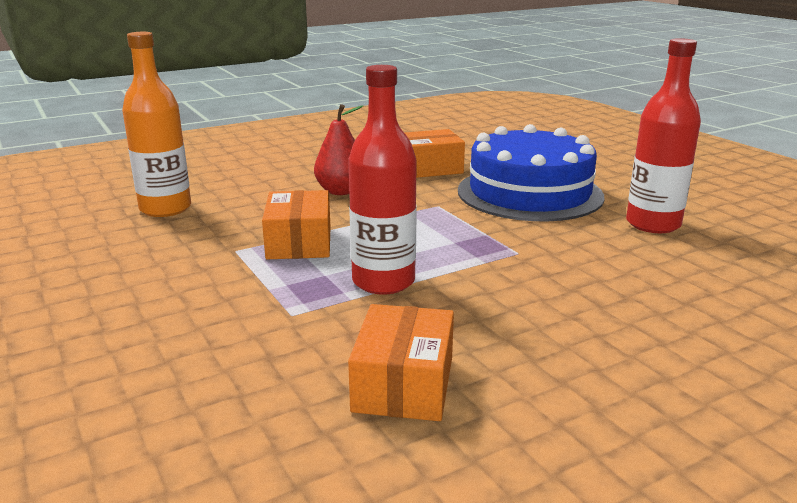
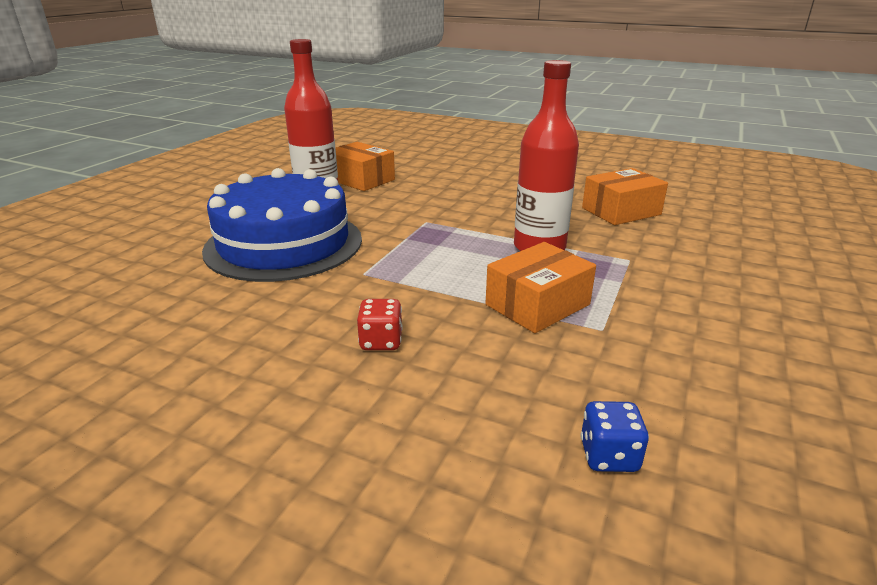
camera: 125 degrees left, 5 degrees up
(165, 209) = (609, 456): orange bottle -> blue dice
(341, 191) = (381, 341): red pear -> red dice
(428, 168) = (237, 315): orange box -> orange box (361, 179)

